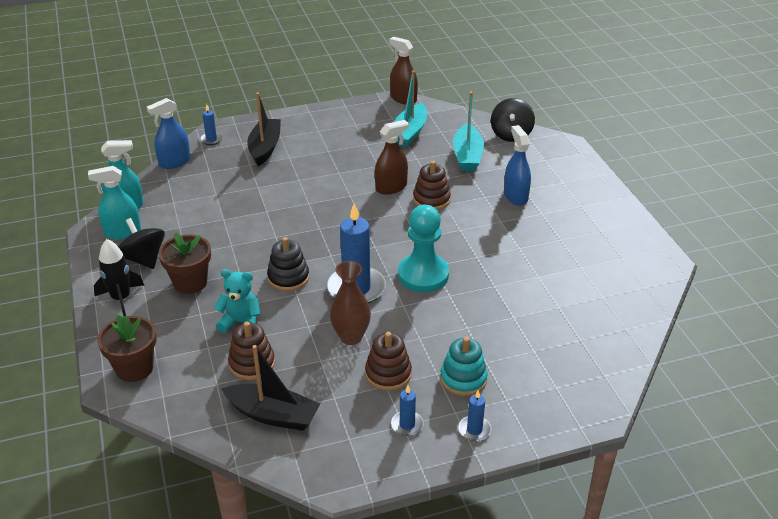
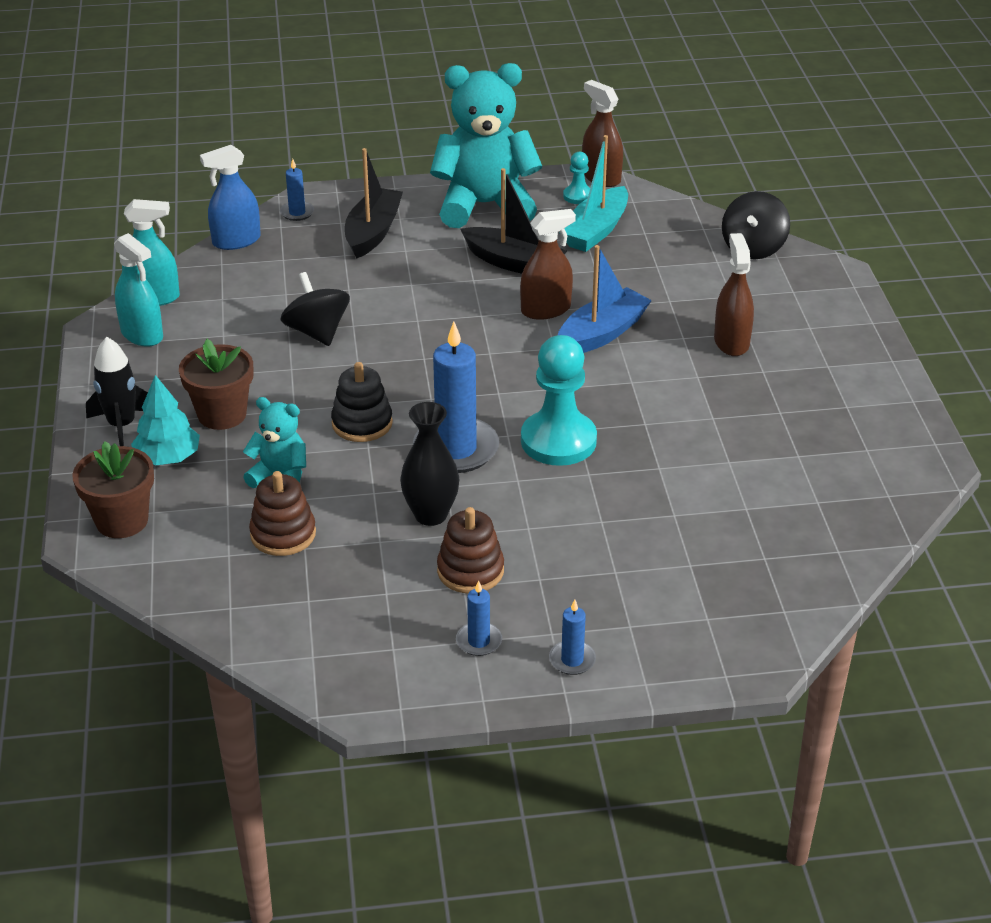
camera: 10 degrees right, 0 degrees up
(122, 232) = (142, 334): turquoise spray bottle -> turquoise spray bottle turned 135 degrees counterclockwise
(144, 259) = (164, 375): black spinning top -> black spinning top (317, 332)
(158, 318) = (168, 458): none -> turquoise tree
(273, 415) = (296, 605): black boat -> black boat (513, 263)
(334, 123) = (485, 205): none -> turquoise teddy bear
(351, 337) = (431, 515): brown vase -> black vase
(392, 112) = (578, 196): none -> turquoise pawn
(431, 199) = (601, 334): brown stacking toy -> blue boat
(463, 379) = (576, 591): turquoise stacking toy -> none
(467, 155) = (675, 273): turquoise boat -> none
(515, 196) = (731, 342): blue spray bottle -> brown spray bottle

